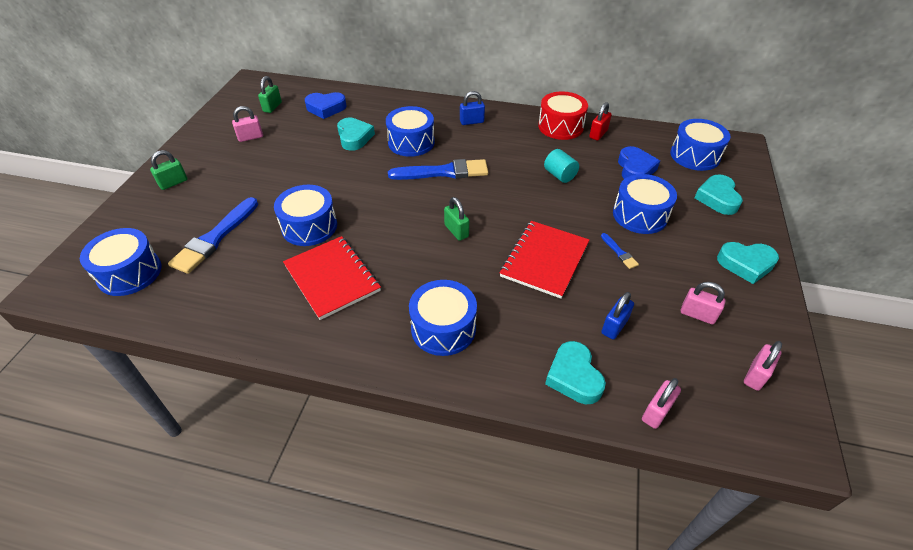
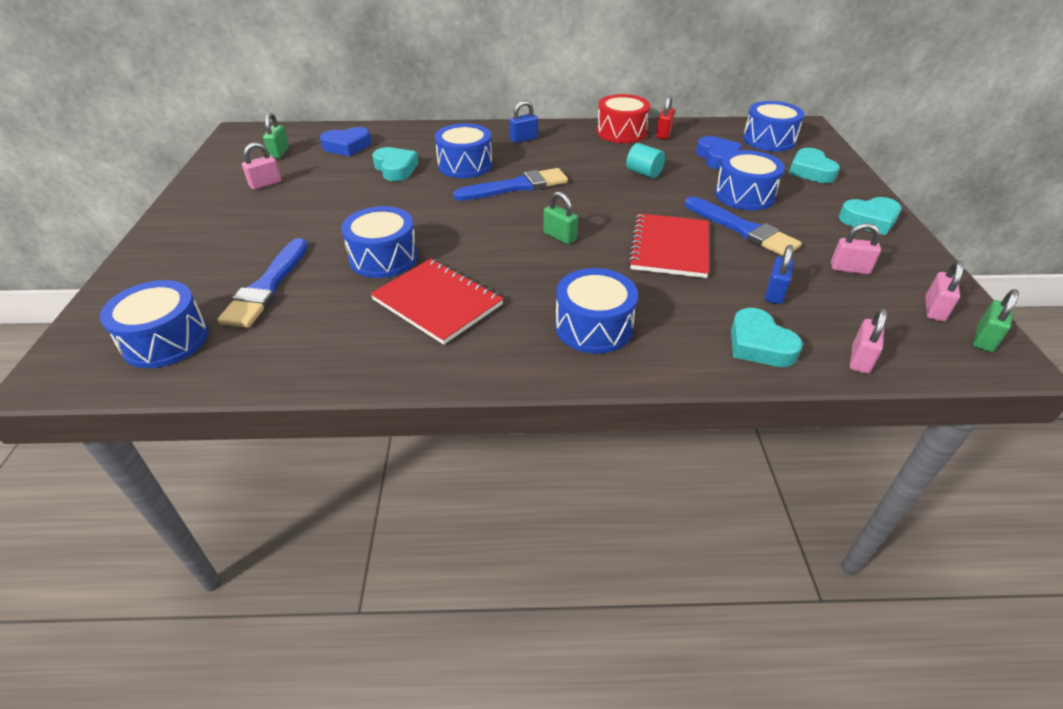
camera: 15 degrees left, 5 degrees down
(173, 183) = (183, 240): green padlock -> green padlock (984, 339)
(619, 252) = (742, 229): blue brush -> blue brush, size x2.22

